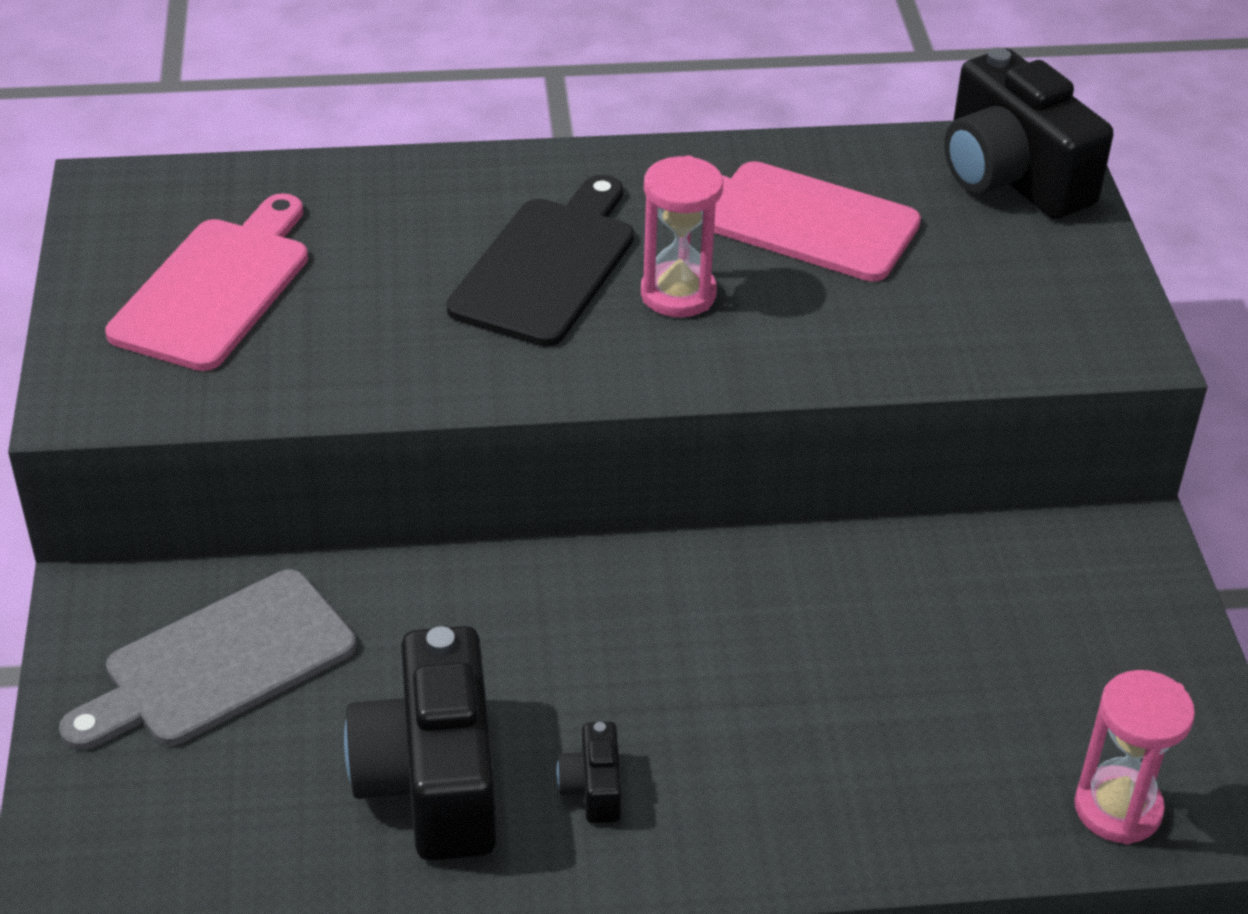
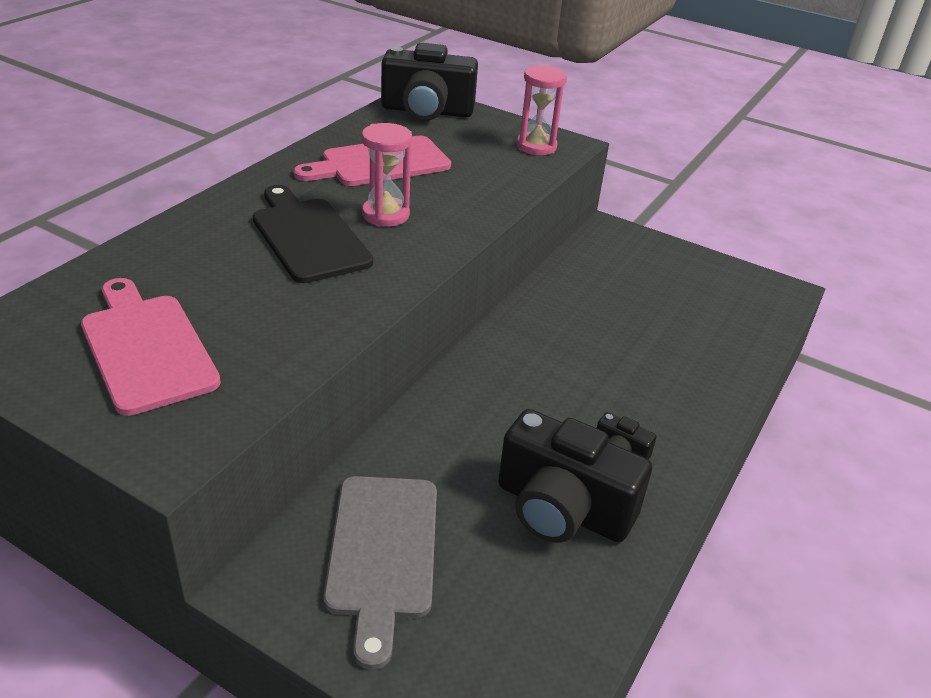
camera: 55 degrees left, 5 degrees down
(1117, 808) = (756, 314): pink hourglass -> pink hourglass (536, 146)

